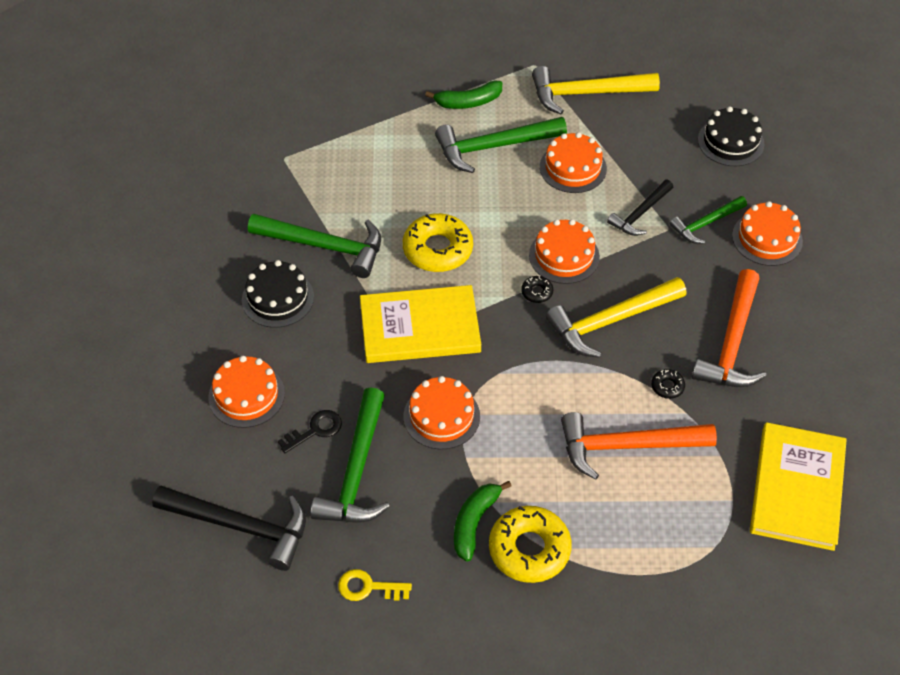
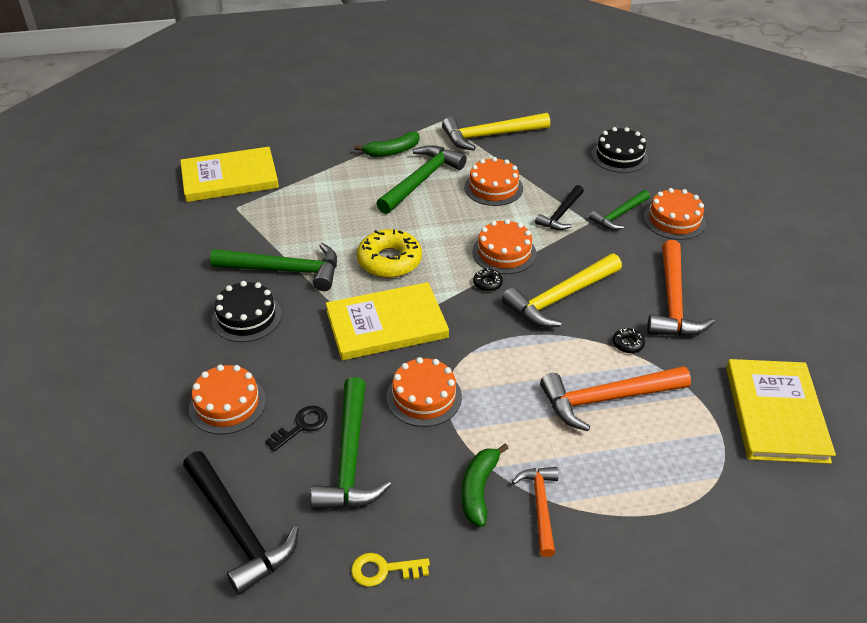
camera: 10 degrees left, 10 degrees down
(241, 526) = (238, 529): black hammer -> black hammer turned 45 degrees clockwise
(281, 117) = (230, 178): none -> yellow book
(493, 147) = (421, 180): green hammer -> green hammer turned 150 degrees clockwise
(529, 549) = (540, 506): yellow donut -> orange hammer

